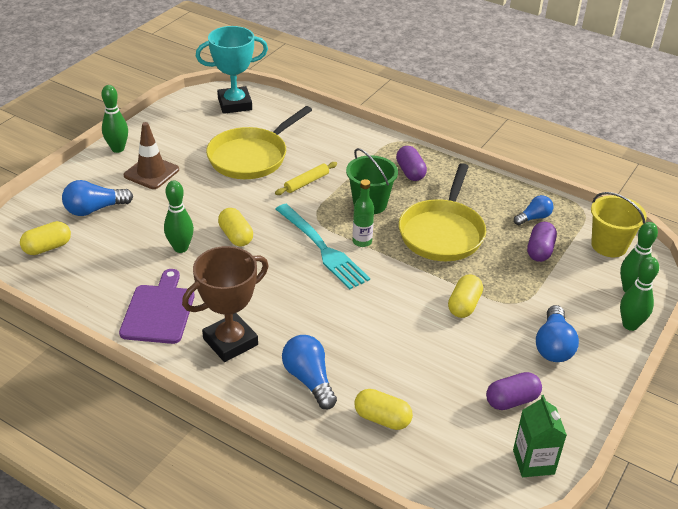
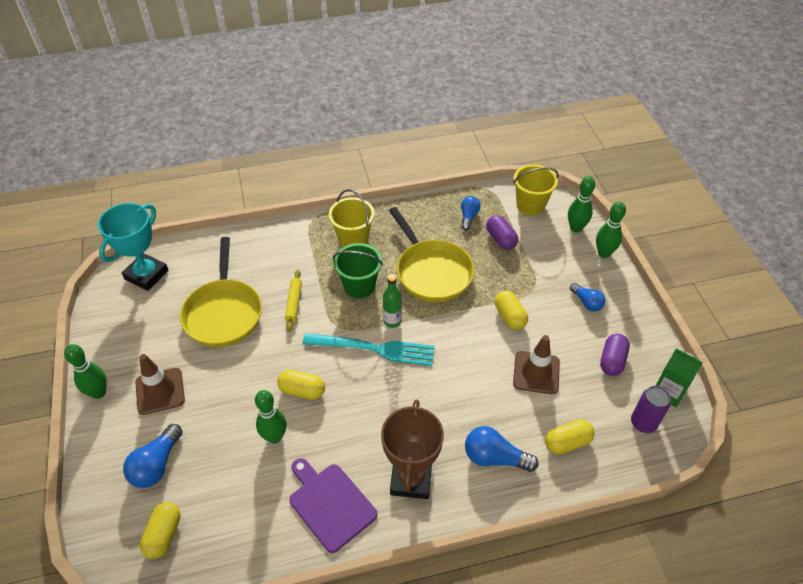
camera: 45 degrees left, 10 degrees up
(410, 172) = (353, 239): purple capsule -> yellow bucket
(428, 356) = (536, 373): none -> brown traffic cone
(471, 461) = (643, 423): none -> purple can
(553, 346) = (586, 302): blue light bulb -> blue light bulb, size x0.65

